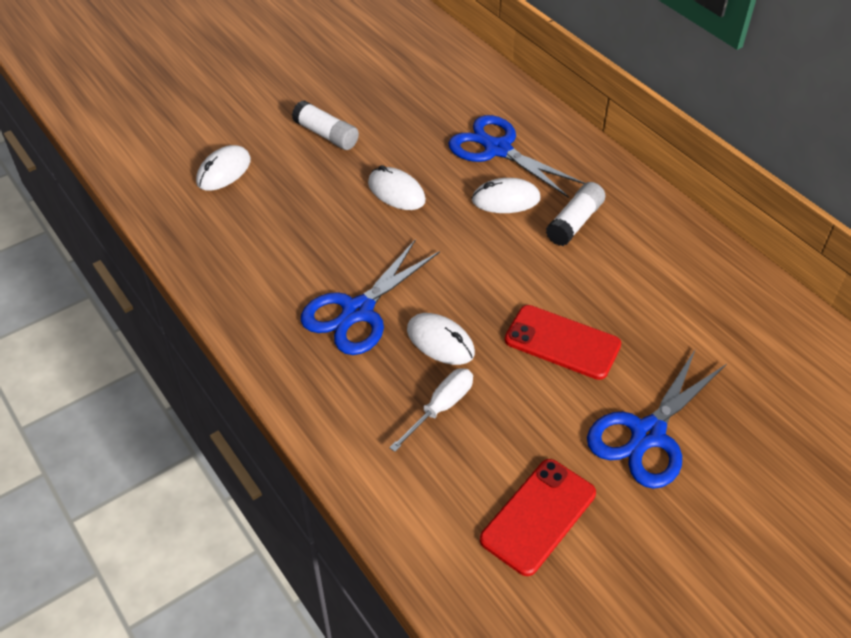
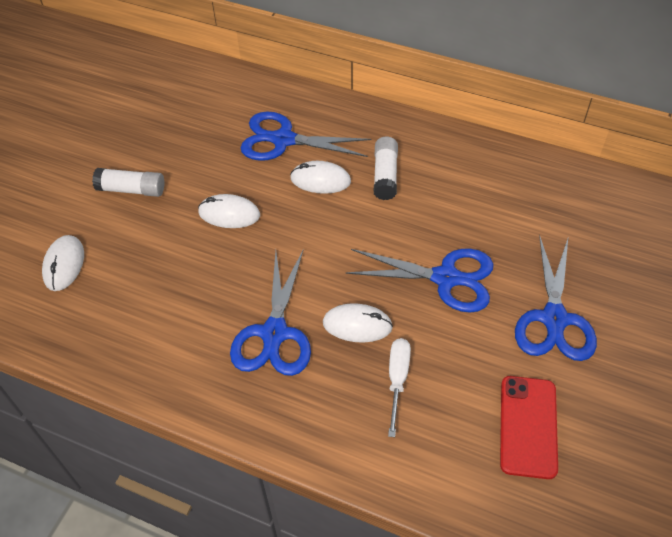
camera: 30 degrees left, 5 degrees up
(506, 200) = (320, 180): white mouse -> white mouse turned 45 degrees clockwise
(562, 343) = (446, 278): red phone -> blue scissors

